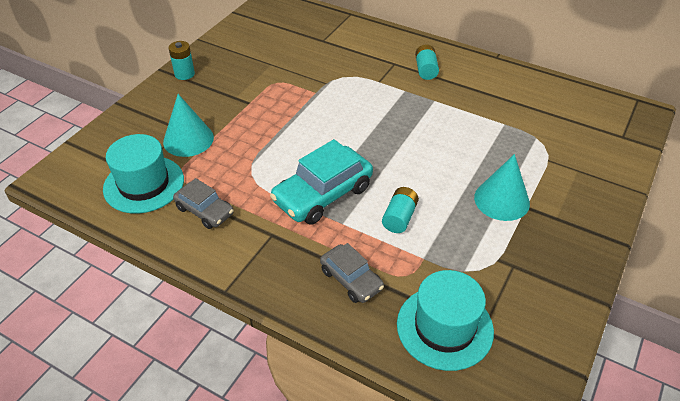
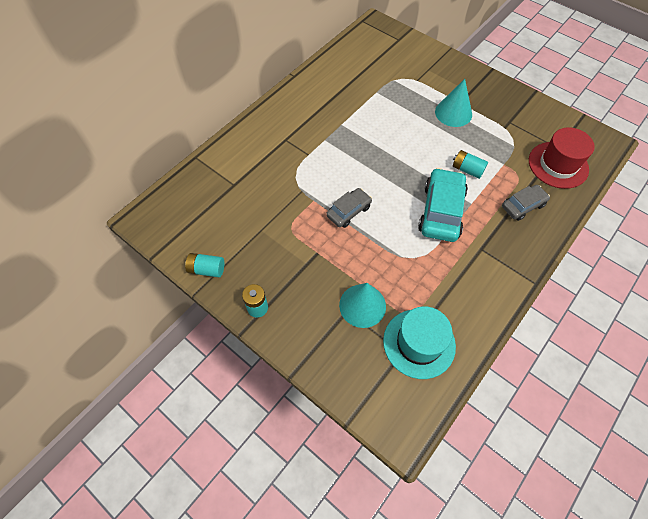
camera: 80 degrees left, 15 degrees up
(205, 211) = (454, 294): grey car -> grey car (349, 211)
(323, 194) = (441, 211): turquoise car -> turquoise car turned 135 degrees counterclockwise
(425, 70) = (300, 121): turquoise battery -> turquoise battery (207, 269)
(444, 327) = (558, 165): turquoise hat -> red hat

